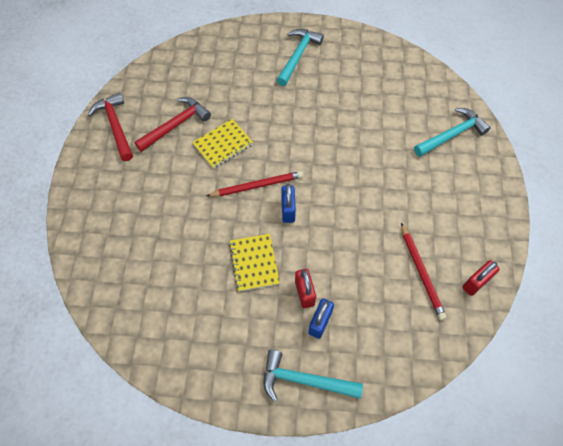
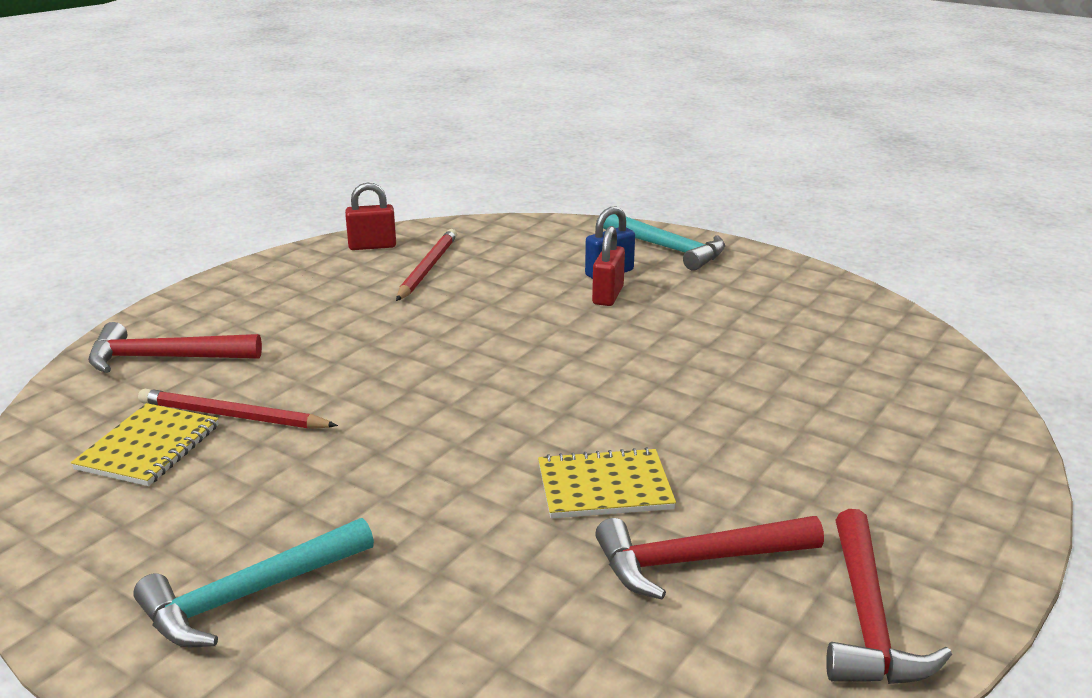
camera: 150 degrees left, 35 degrees down
(254, 263) = (661, 336): yellow notebook -> yellow notebook (148, 447)
(257, 185) = (584, 409): red pencil -> red pencil (233, 416)
(288, 210) = (555, 367): blue padlock -> none
(451, 135) = (165, 358): turquoise hammer -> red hammer

